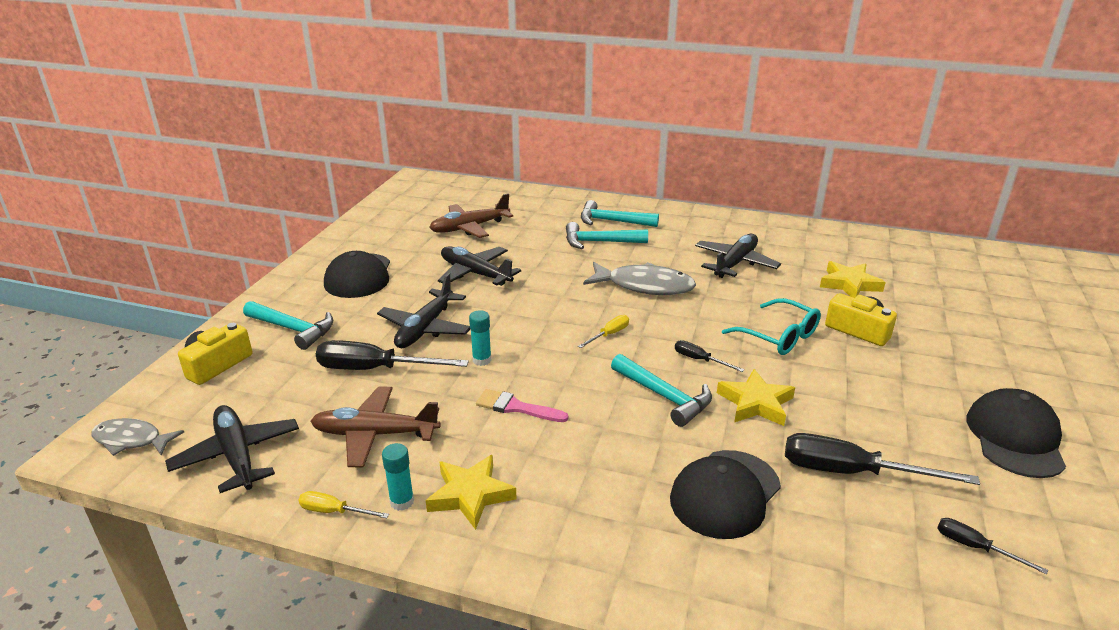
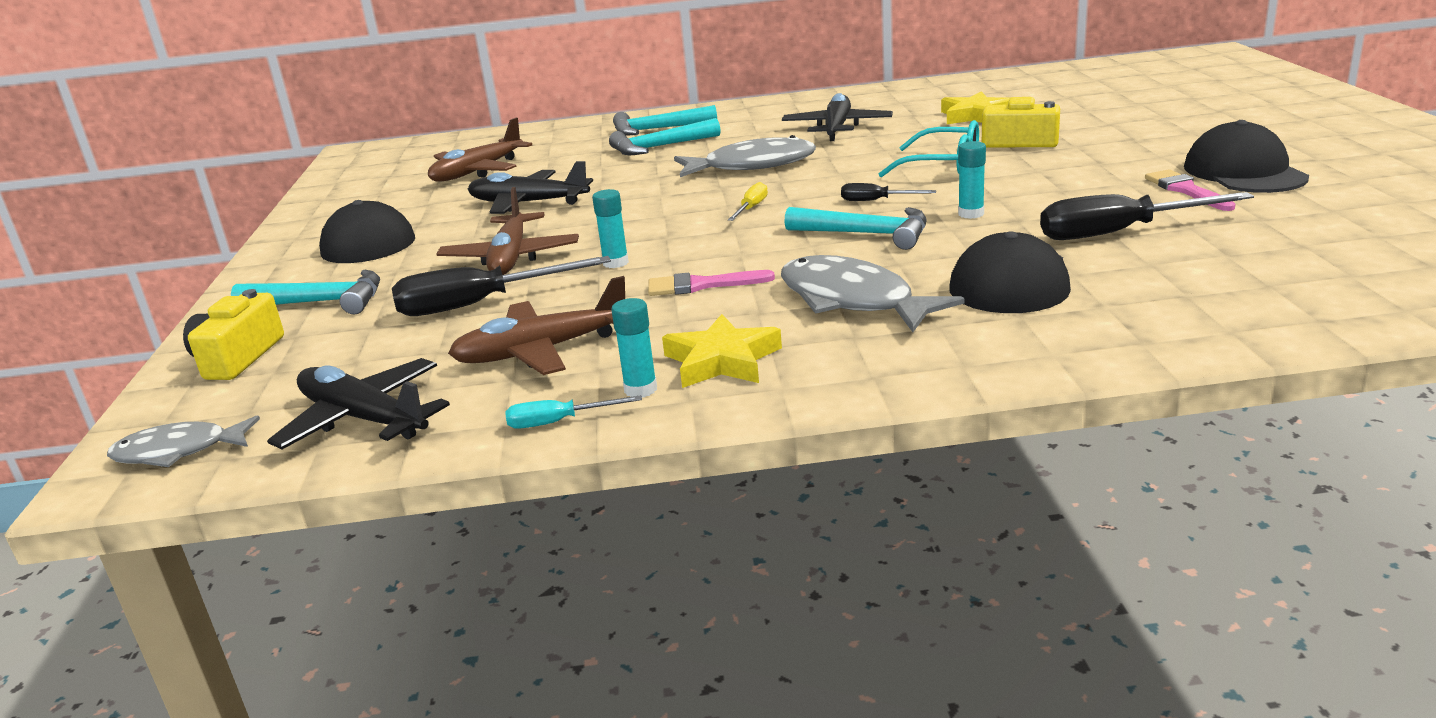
camera: 20 degrees left, 5 degrees down
(334, 511) = (559, 422): yellow screwdriver -> turquoise screwdriver
(425, 328) = (511, 258): black plane -> brown plane
(599, 468) = (852, 300): none -> grey fish
(755, 403) = (971, 214): yellow star -> turquoise glue stick
(947, 441) = (1186, 190): none -> pink brush
(974, 547) = (1285, 246): black screwdriver -> none

